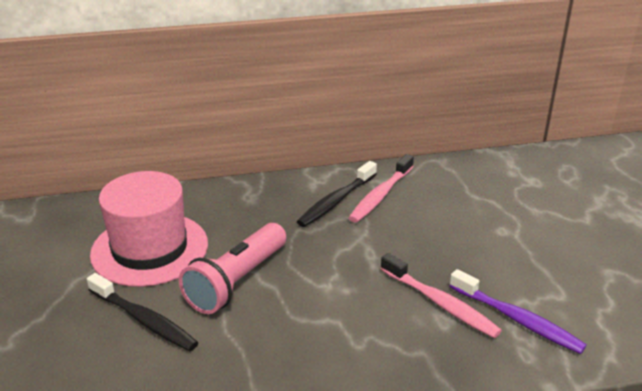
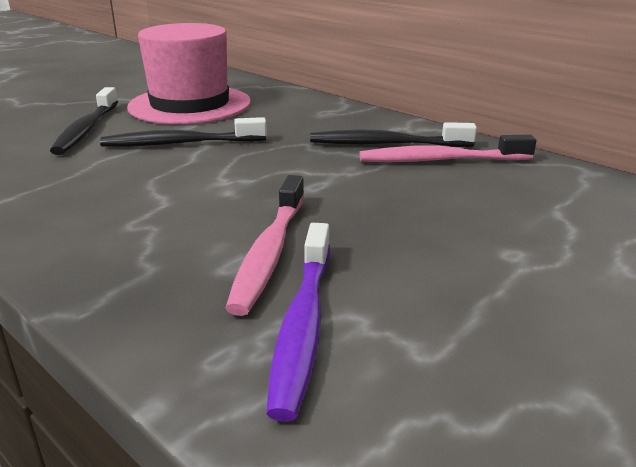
camera: 55 degrees right, 5 degrees down
(237, 282) = (180, 143): pink flashlight -> black toothbrush

